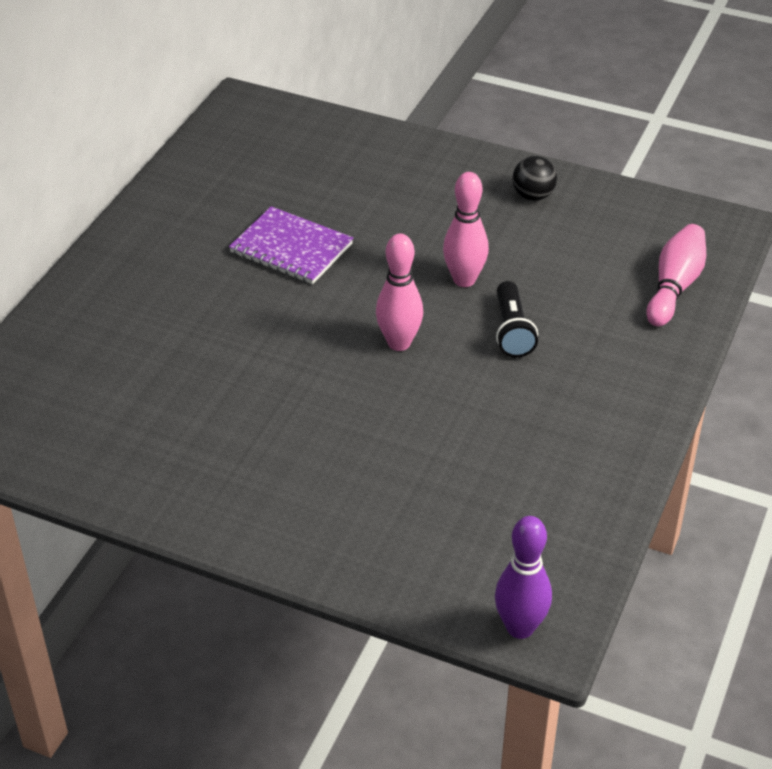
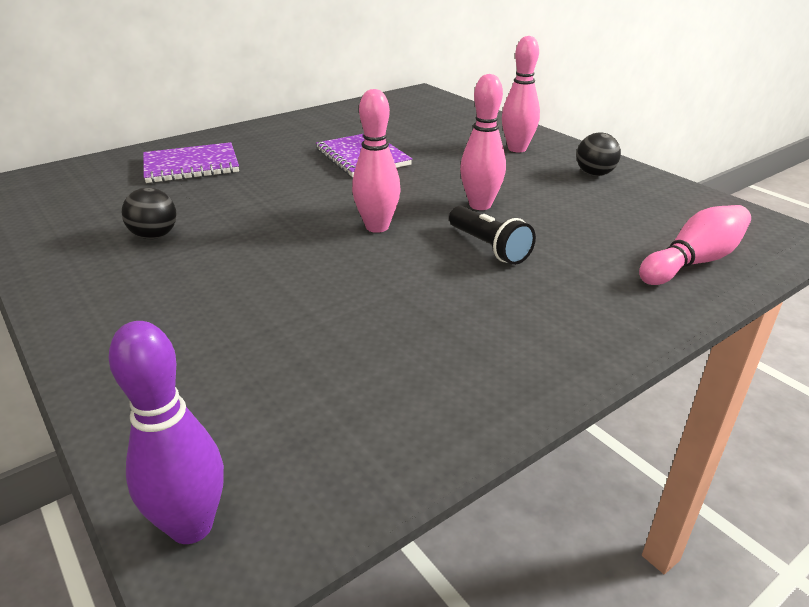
camera: 30 degrees right, 10 degrees down
(123, 328) = (191, 166): none -> purple notebook
(210, 433) = (155, 236): none -> black ball
(434, 179) = (517, 149): none -> pink bowling pin
(512, 331) = (489, 247): black flashlight -> black flashlight turned 60 degrees counterclockwise

